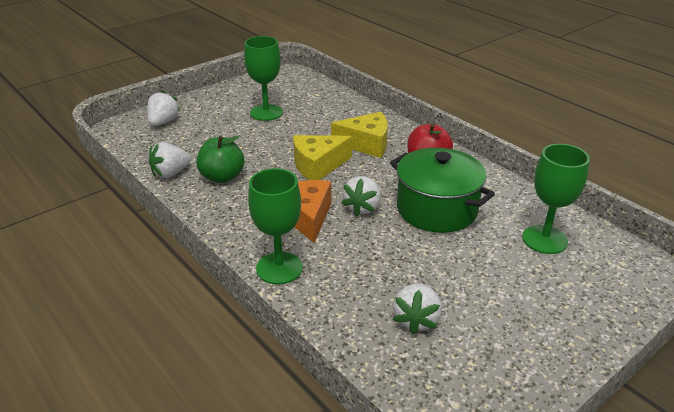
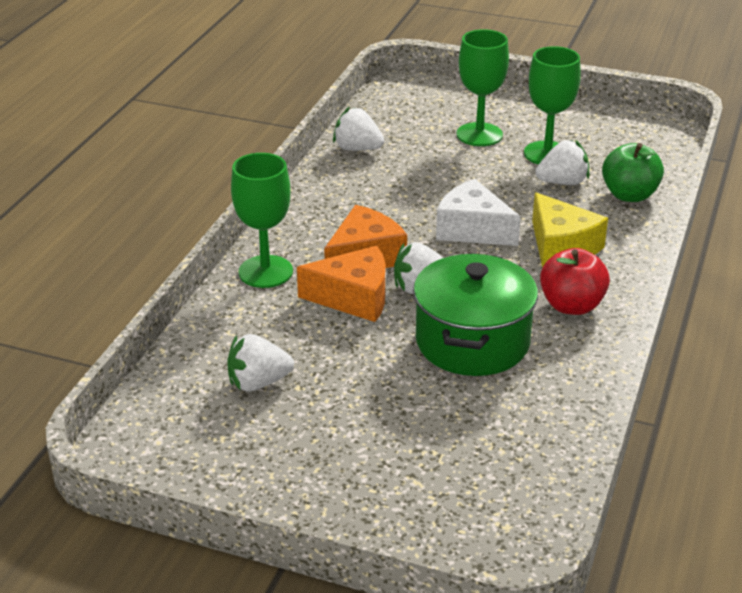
camera: 60 degrees right, 0 degrees up
(163, 122) = (446, 103): white strawberry -> white strawberry (562, 182)
(222, 177) = (383, 180): green apple -> green apple (629, 195)
(318, 166) = (472, 229): yellow cheese -> white cheese
(349, 238) = (353, 298): none -> orange cheese
(544, 239) = (493, 445): green goblet -> green goblet (479, 135)

